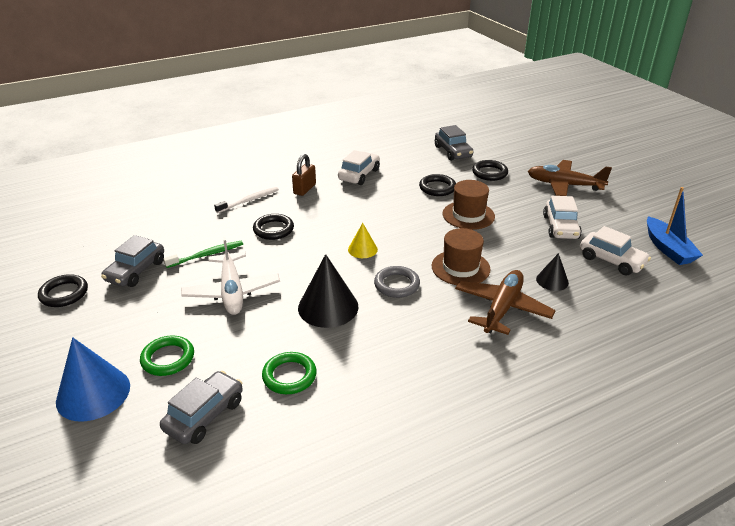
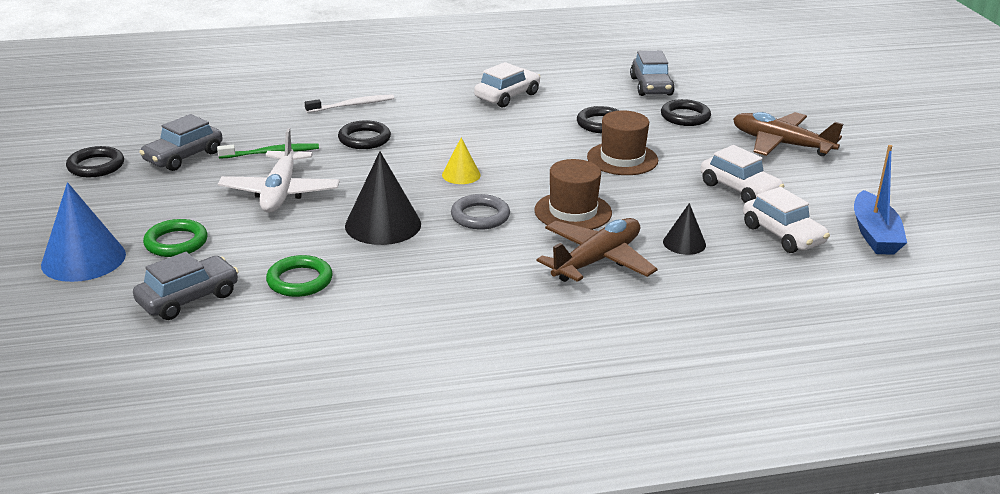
camera: 15 degrees right, 5 degrees down
(304, 189) = (428, 102): brown padlock -> none
(560, 227) = (739, 189): white car -> white car turned 60 degrees counterclockwise

